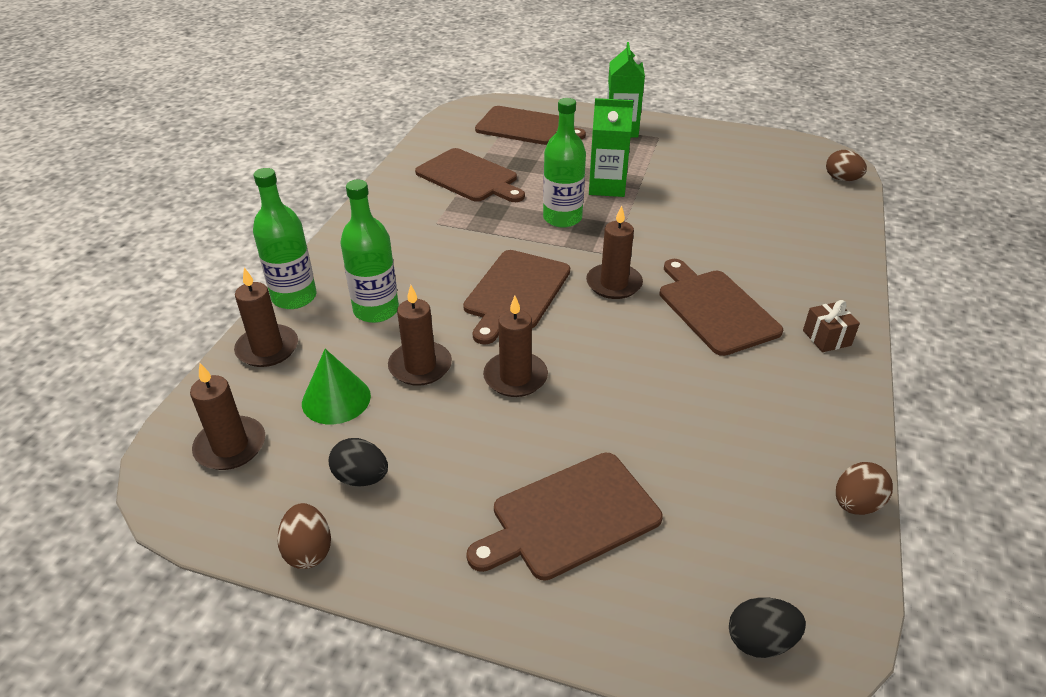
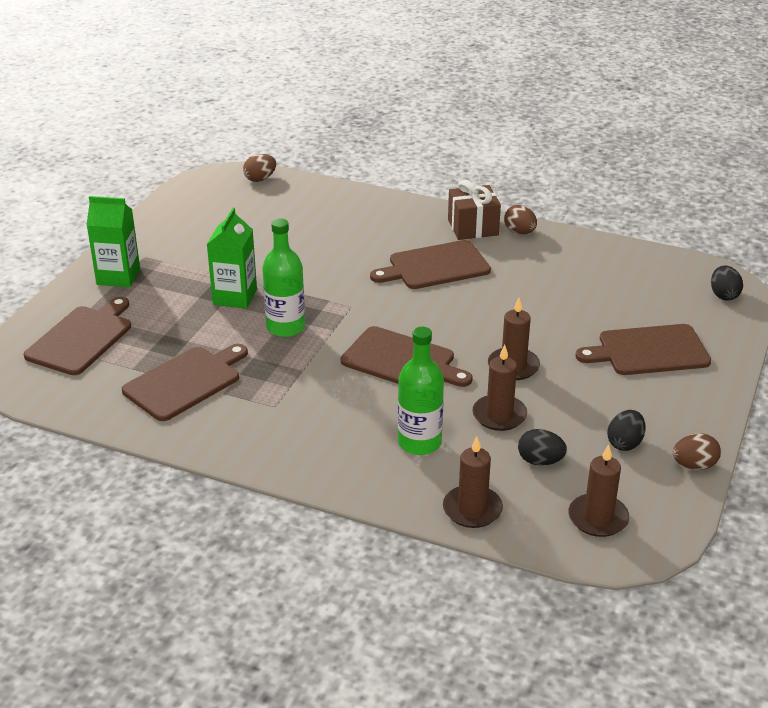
camera: 85 degrees left, 5 degrees down
(294, 297) = (392, 499): green bottle -> none
(336, 399) = (540, 461): green cone -> black egg
(570, 517) = (648, 351): brown cutting board -> brown cutting board turned 105 degrees clockwise
(614, 284) = (396, 309): brown candle -> none
(826, 338) = (473, 227): brown gift -> brown gift, size x1.64
(856, 504) = (625, 248): brown egg -> brown egg (519, 232)

